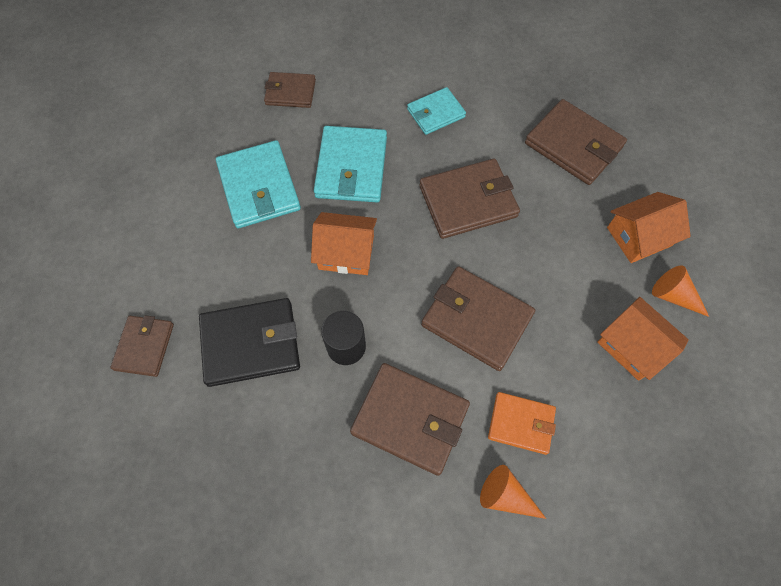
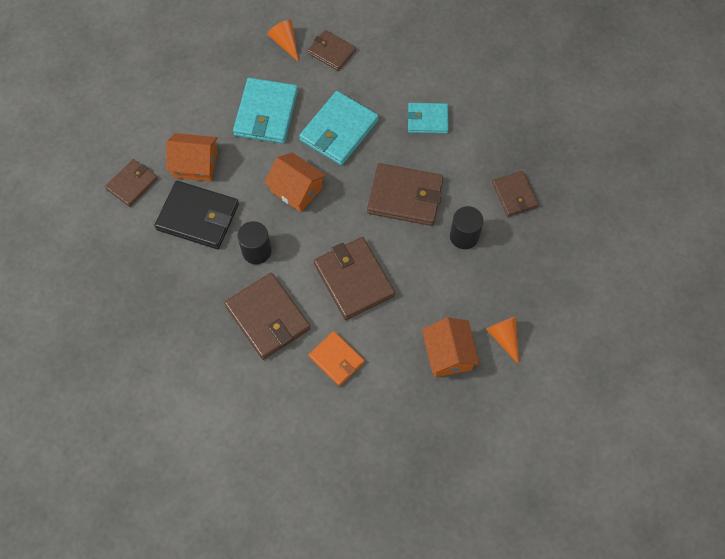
camera: 30 degrees right, 0 degrees up
(505, 496) = (296, 395): orange cone -> orange cone (285, 43)
(556, 211) = (464, 236): none -> black cylinder
(573, 145) = (514, 195): brown wallet -> brown wallet, size x0.62
(639, 236) = (512, 285): orange house -> orange house (195, 164)

